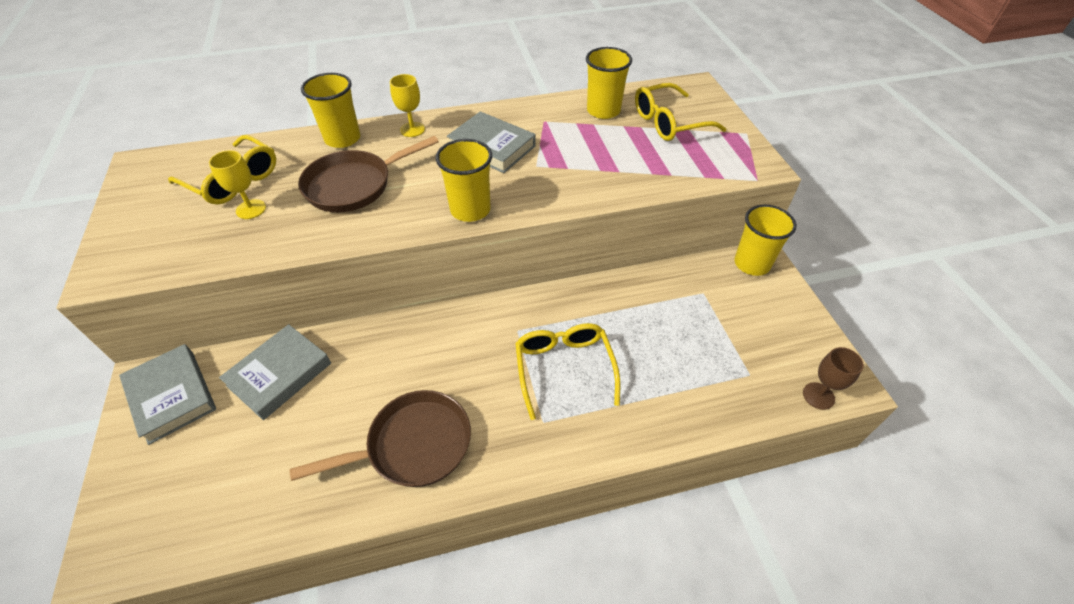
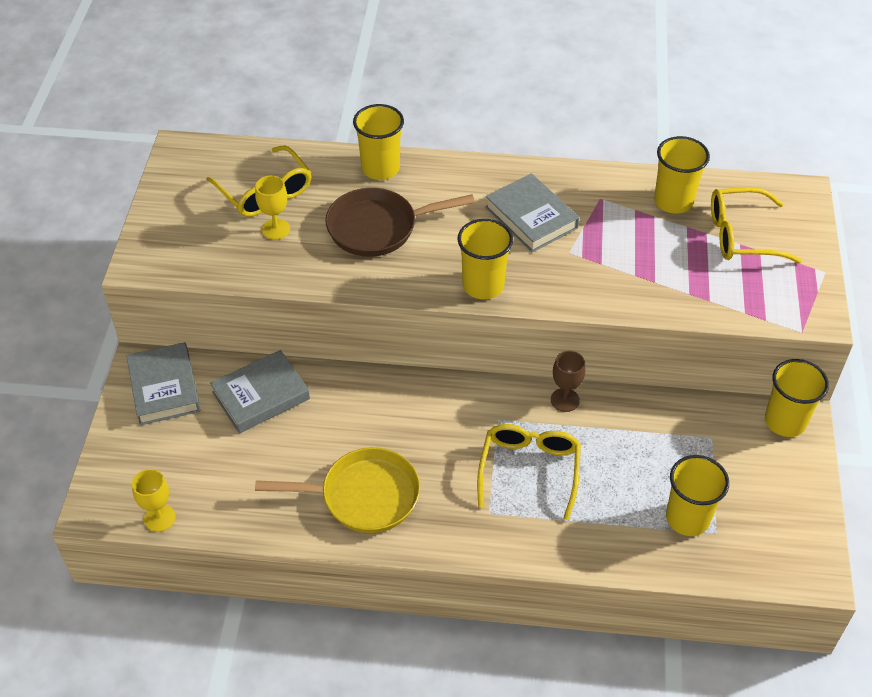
camera: 20 degrees right, 0 degrees up
(412, 129) = (455, 174): yellow goblet -> yellow goblet (159, 518)
(413, 445) = (363, 496): brown pan -> yellow pan
(720, 369) = (687, 518): none -> yellow cup
(818, 396) = (776, 574): brown goblet -> brown goblet (565, 400)

